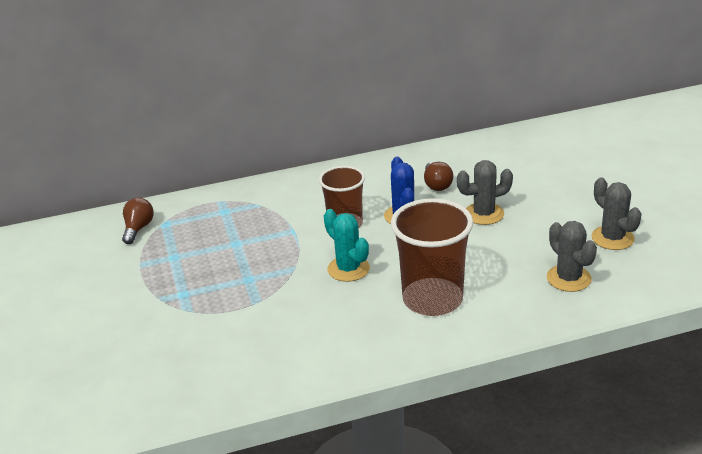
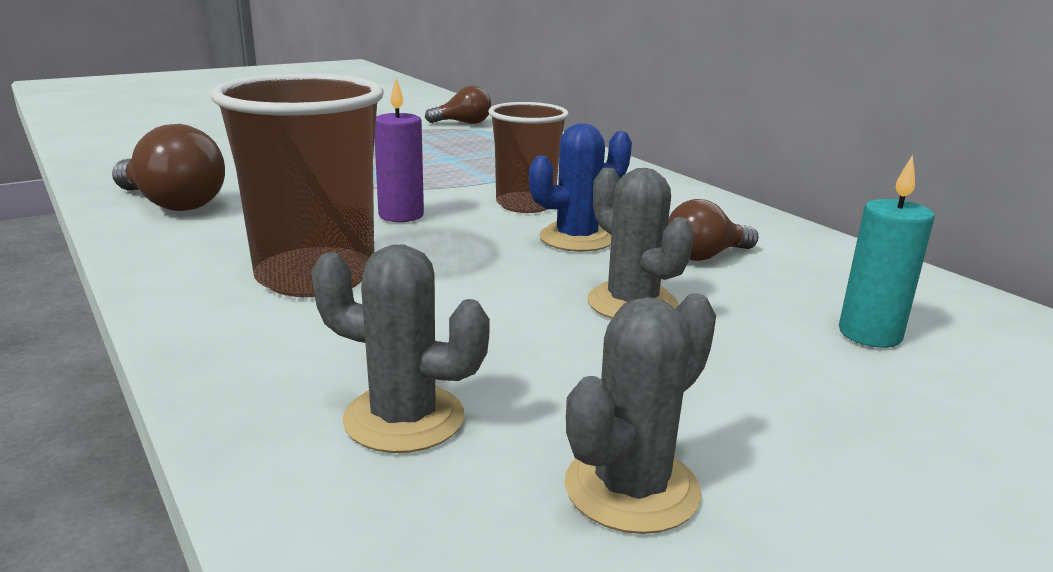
camera: 70 degrees right, 10 degrees down
(293, 360) = (173, 204): none -> brown light bulb
(348, 269) = (401, 215): turquoise cactus -> purple candle
(521, 168) = (870, 334): none -> turquoise candle
(568, 278) = (404, 418): grey cactus -> grey cactus turned 60 degrees clockwise

